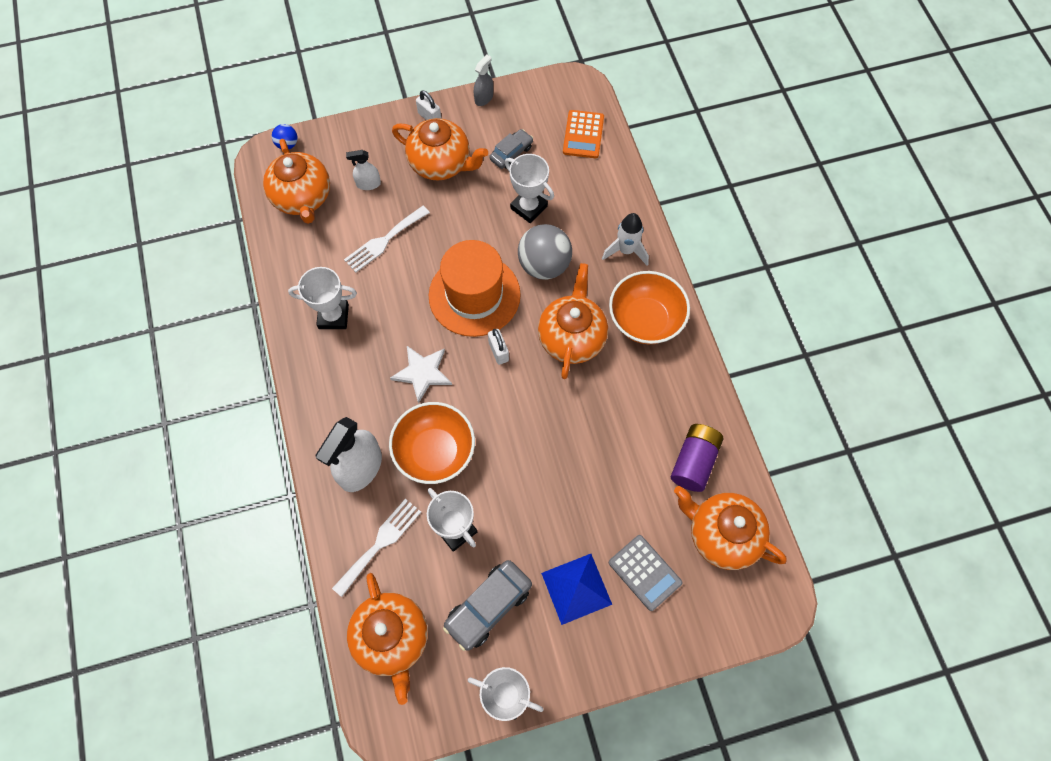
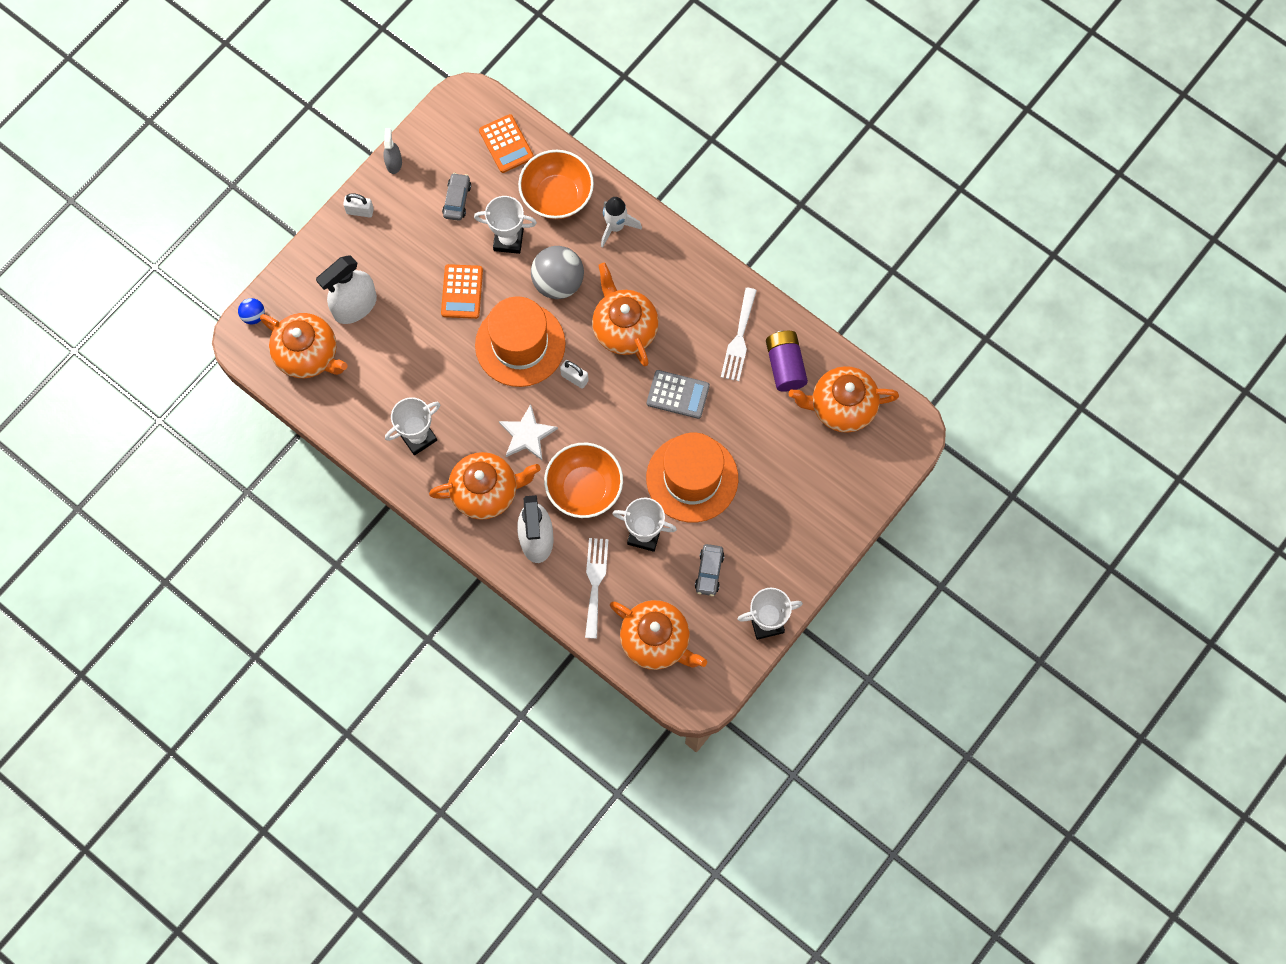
camera: 35 degrees left, 5 degrees up
(368, 184) = (355, 306): white spray bottle -> white spray bottle, size x1.94
(384, 241) = (409, 347): white fork -> white fork (739, 339)
(441, 164) = (404, 248): orange teapot -> orange teapot (486, 492)
(460, 224) = (462, 292): none -> orange calculator
(488, 606) = (709, 572): grey car -> grey car, size x0.62
(536, 507) = (692, 478): none -> orange hat
(576, 588) = (763, 516): blue pyramid -> none
(645, 320) = (672, 276): orange bowl -> orange bowl (557, 196)
(645, 572) = (804, 471): grey calculator -> grey calculator (678, 394)

